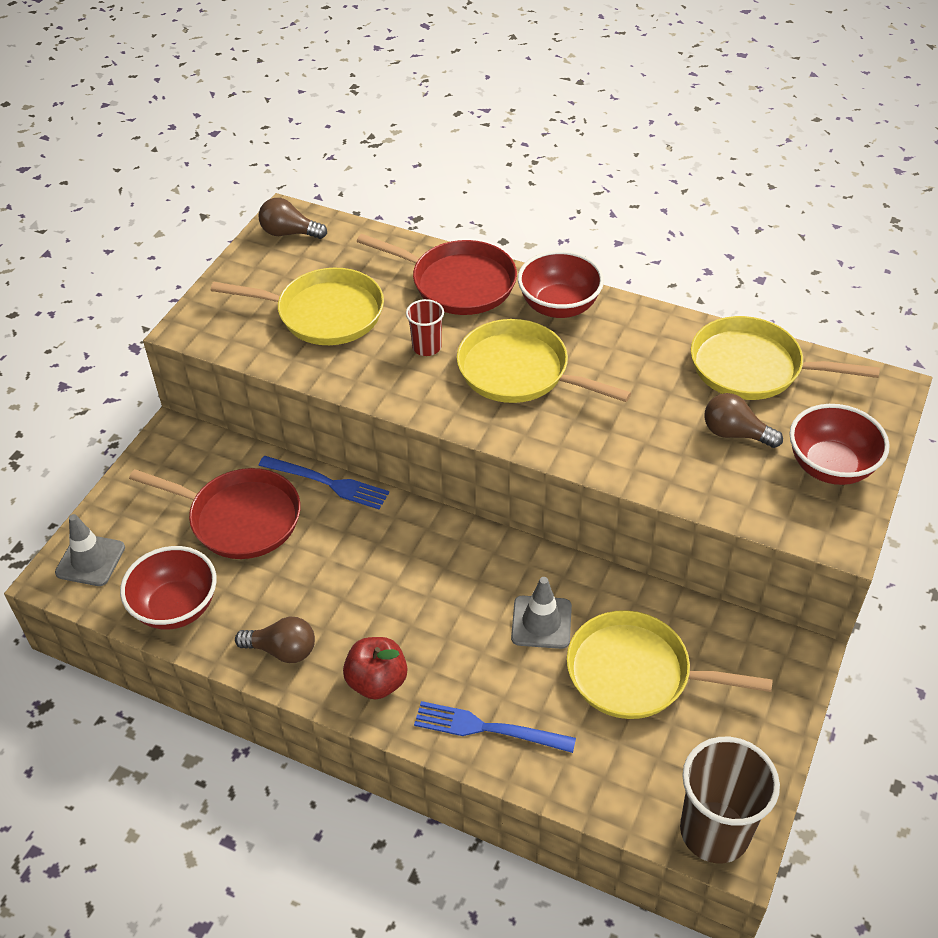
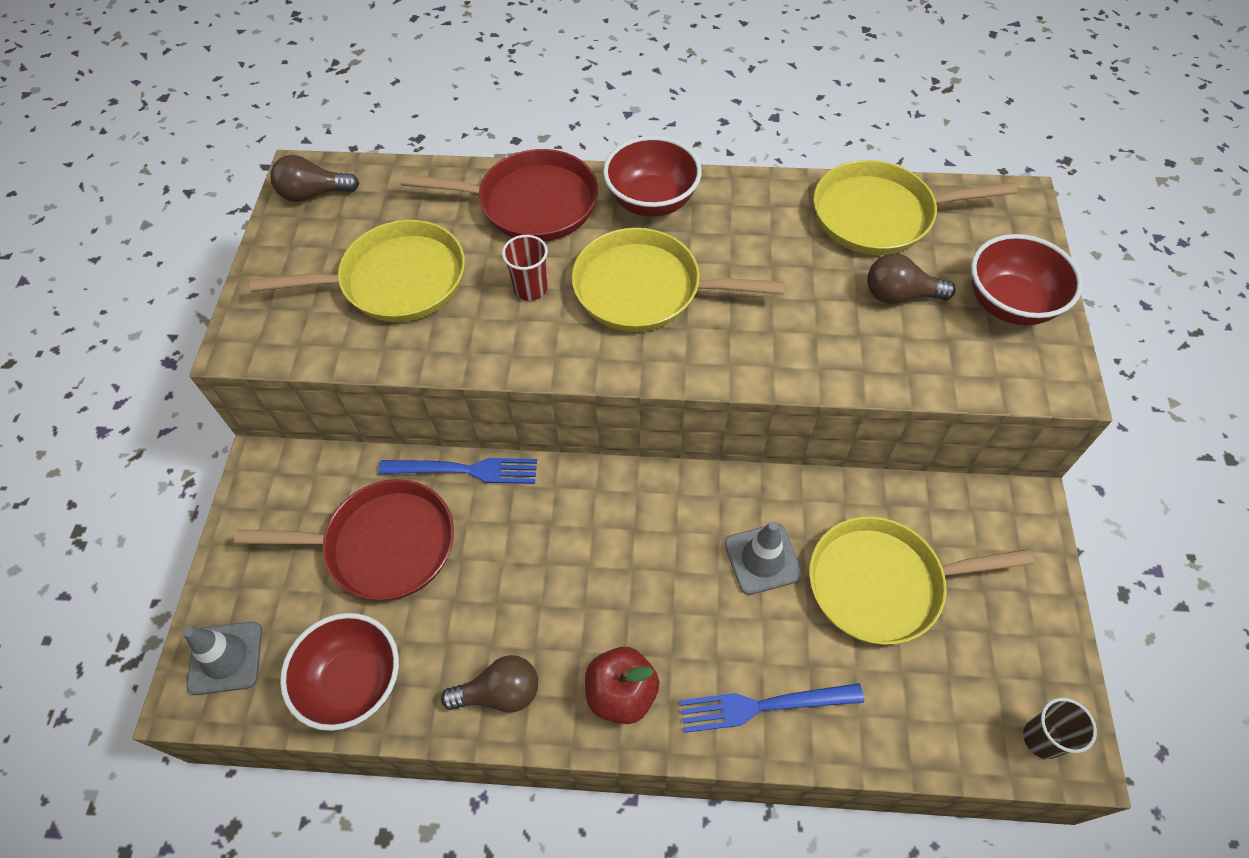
camera: 20 degrees left, 10 degrees up
(714, 831) = (1042, 738): brown cup -> brown cup, size x0.52

